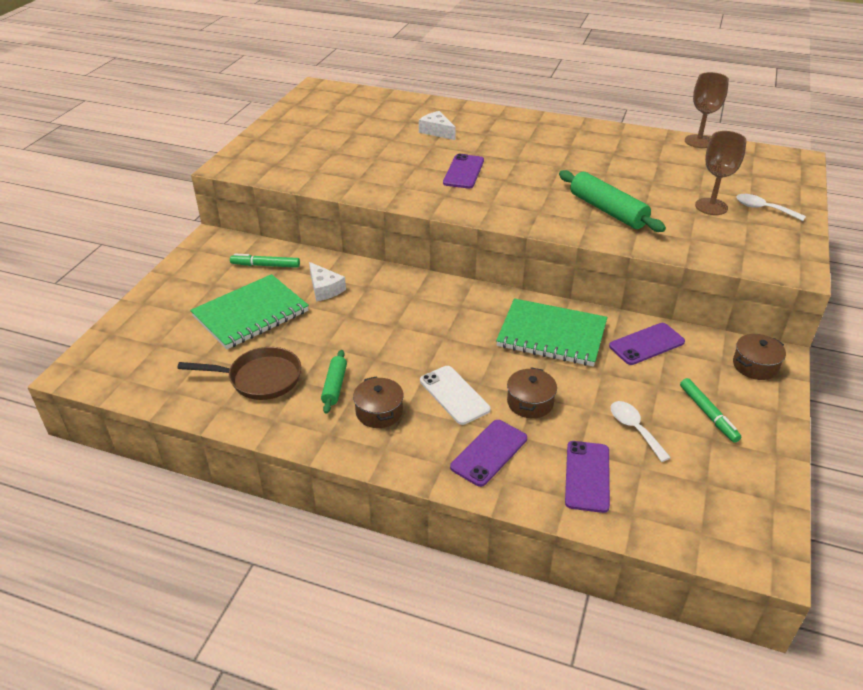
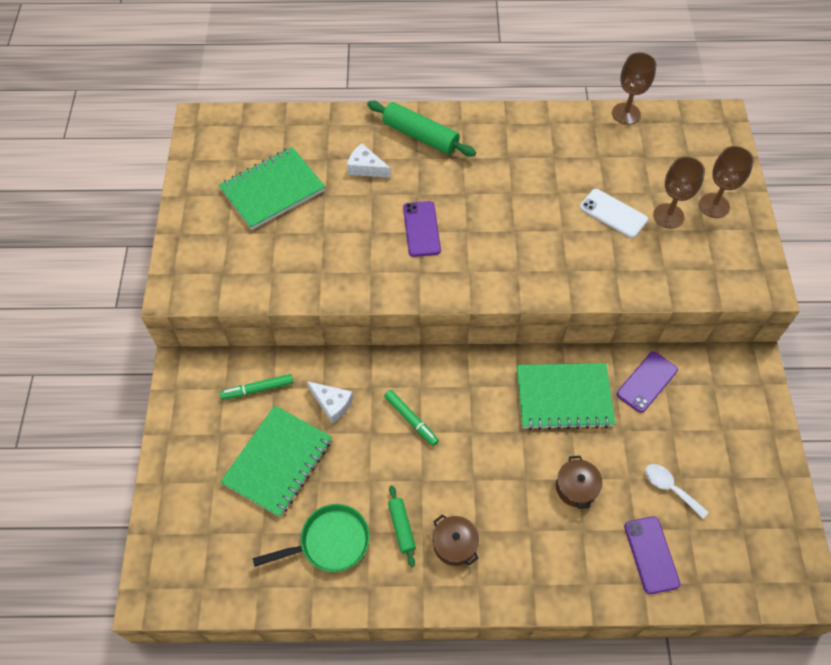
camera: 20 degrees left, 20 degrees up
(260, 378) = (330, 542): brown pan -> green pan
(349, 129) = (272, 190): none -> green notebook
(454, 395) = (510, 501): white phone -> white phone (613, 213)
(489, 452) = (565, 558): purple phone -> none
(607, 210) = (579, 250): green rolling pin -> green rolling pin (420, 136)
(708, 414) = (721, 450): green marker -> green marker (411, 419)
(755, 366) = (741, 379): brown pot -> none
(763, 209) = (714, 206): white spoon -> brown goblet

